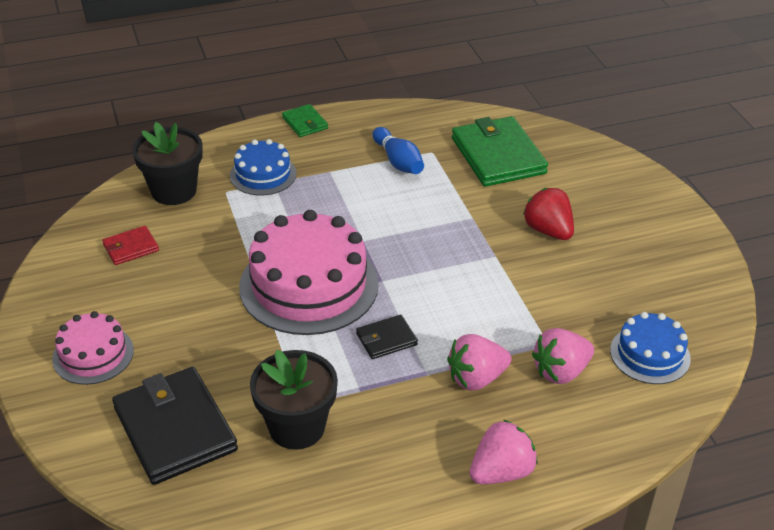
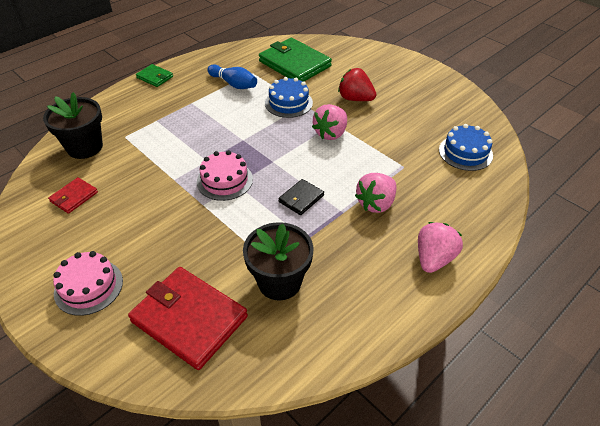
camera: 25 degrees left, 5 degrees up
(174, 429) = (189, 319): black wallet -> red wallet
(263, 174) = (145, 117): blue cake -> blue cake (288, 103)
(309, 285) = (224, 180): pink cake -> pink cake, size x0.54
(561, 371) = (423, 181): pink strawberry -> pink strawberry (331, 133)

